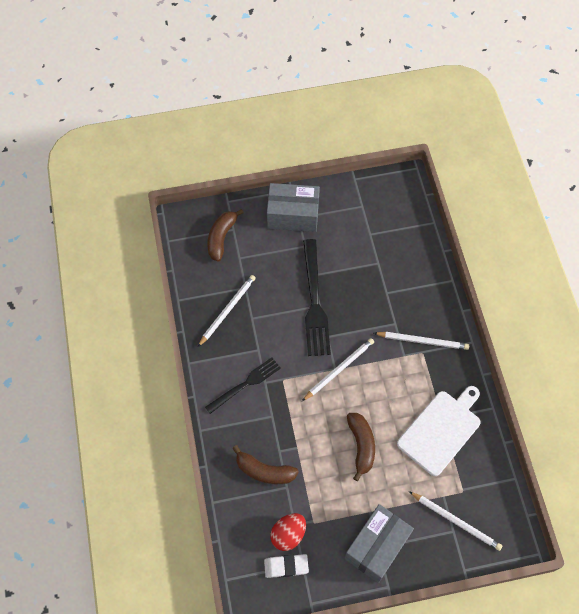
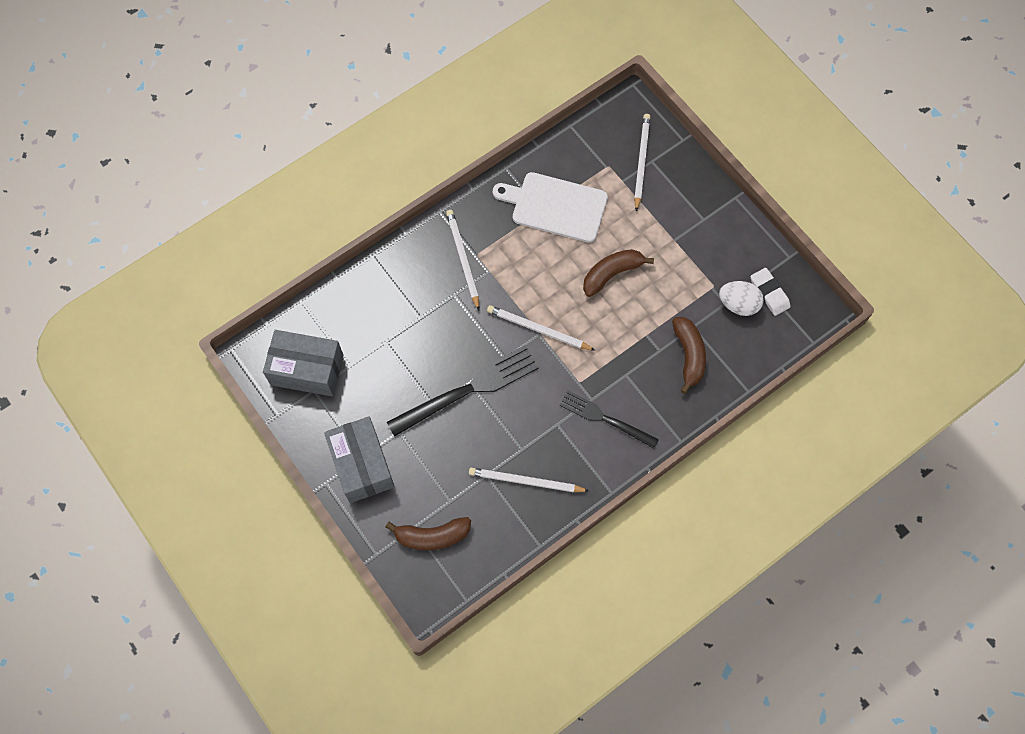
camera: 115 degrees left, 5 degrees up
(288, 534) = (738, 304): red egg -> white egg
(377, 546) = (704, 221): grey box -> grey box (307, 370)

